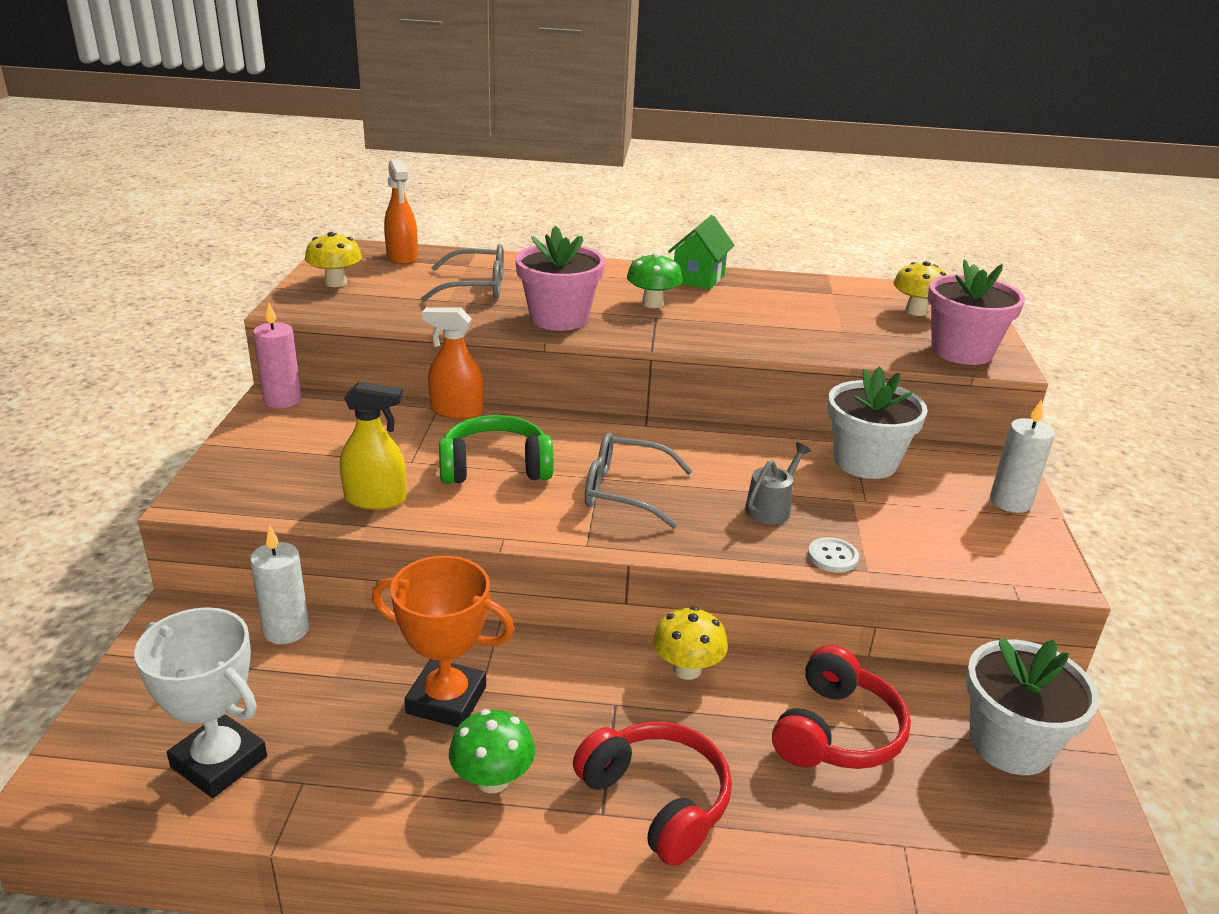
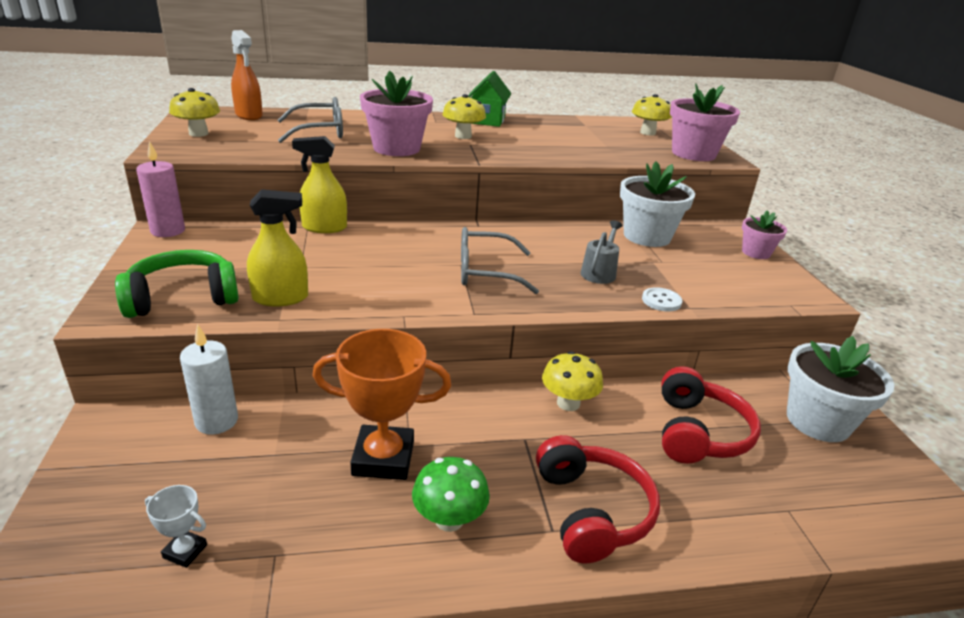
camera: 15 degrees left, 0 degrees up
(219, 762) = (185, 551): white trophy -> white trophy, size x0.46
(456, 411) = (324, 227): orange spray bottle -> yellow spray bottle
(495, 467) = (374, 265): green headphones -> green headphones (182, 298)
(652, 303) = (463, 136): green mushroom -> yellow mushroom
(656, 800) = (591, 511): red headphones -> red headphones turned 45 degrees clockwise
(1010, 502) = (756, 252): white candle -> pink flower pot

